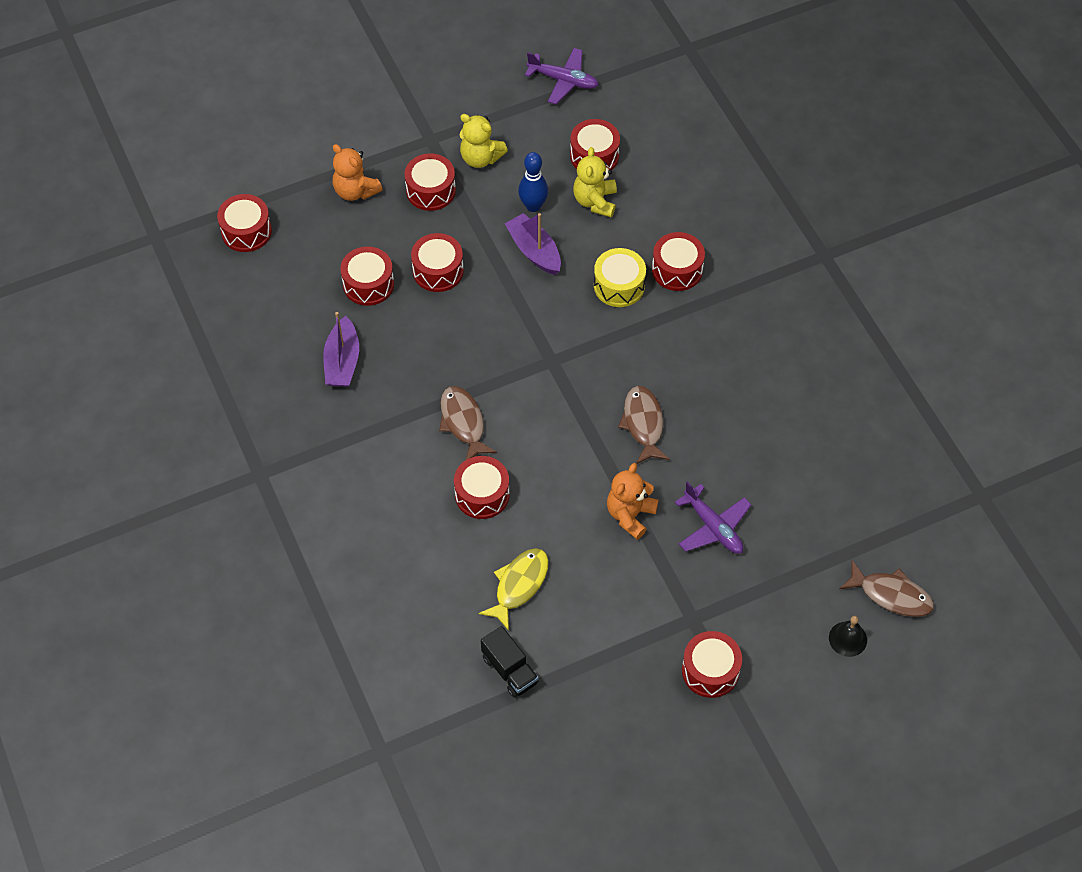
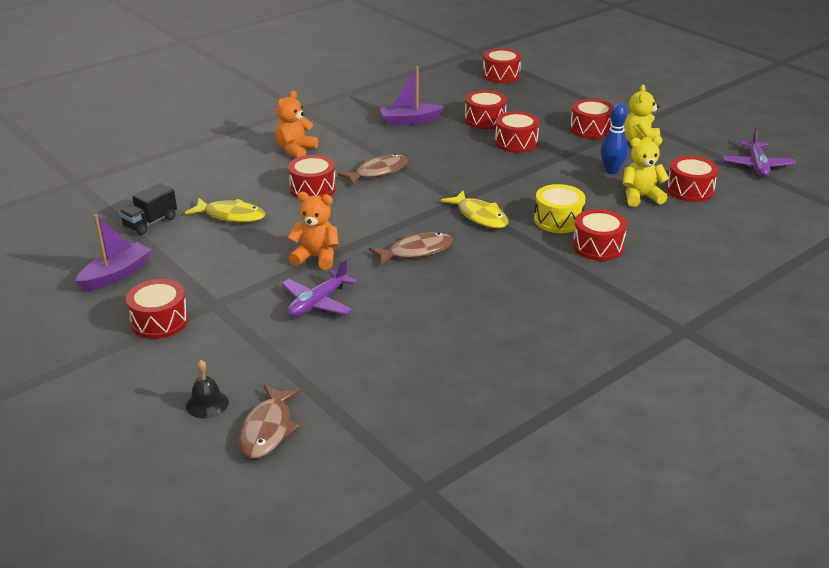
camera: 75 degrees right, 25 degrees down
(355, 191) = (566, 103): orange teddy bear -> orange teddy bear (295, 150)
(534, 251) = (565, 177): purple boat -> purple boat (116, 275)
(591, 350) = (480, 216): none -> yellow fish

